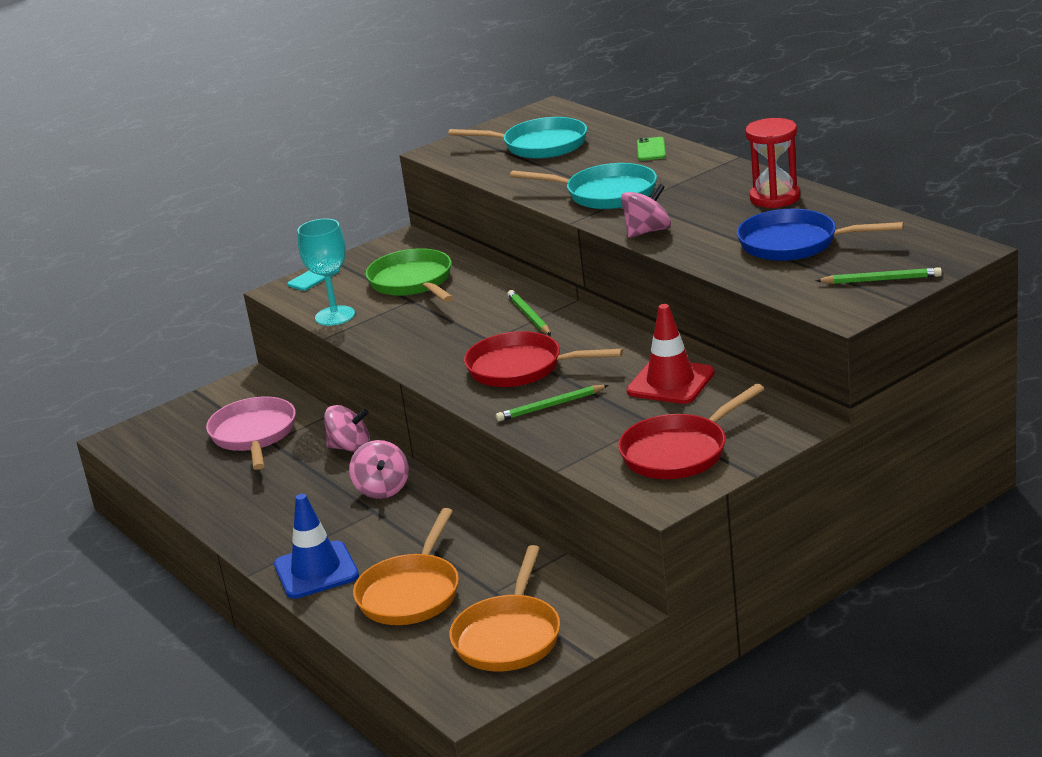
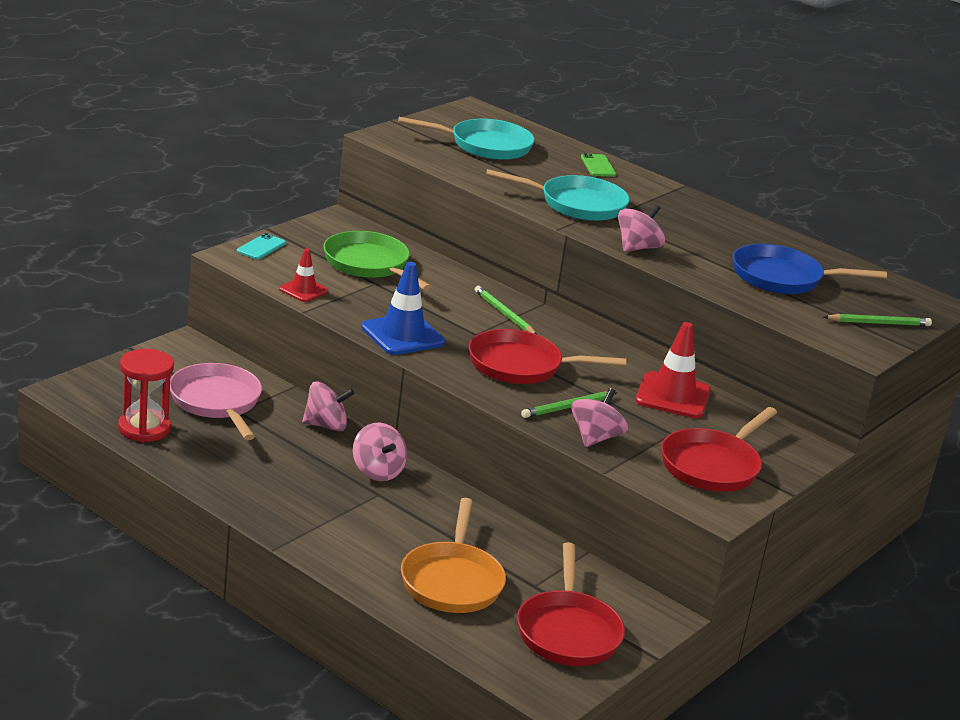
camera: 20 degrees left, 0 degrees up
(316, 571) = (344, 550): blue traffic cone -> blue traffic cone (402, 335)
(335, 316) = (303, 290): turquoise goblet -> red traffic cone
(509, 636) = (568, 631): orange pan -> red pan
(564, 435) = (595, 438): none -> pink spinning top
(775, 198) = (740, 230): red hourglass -> red hourglass (144, 428)

